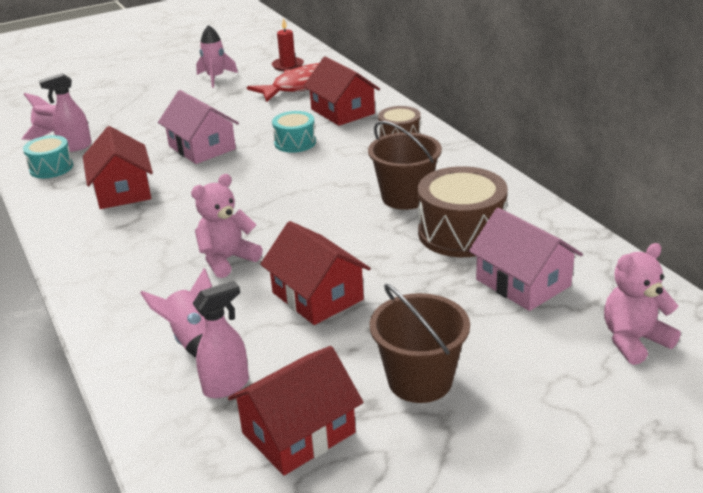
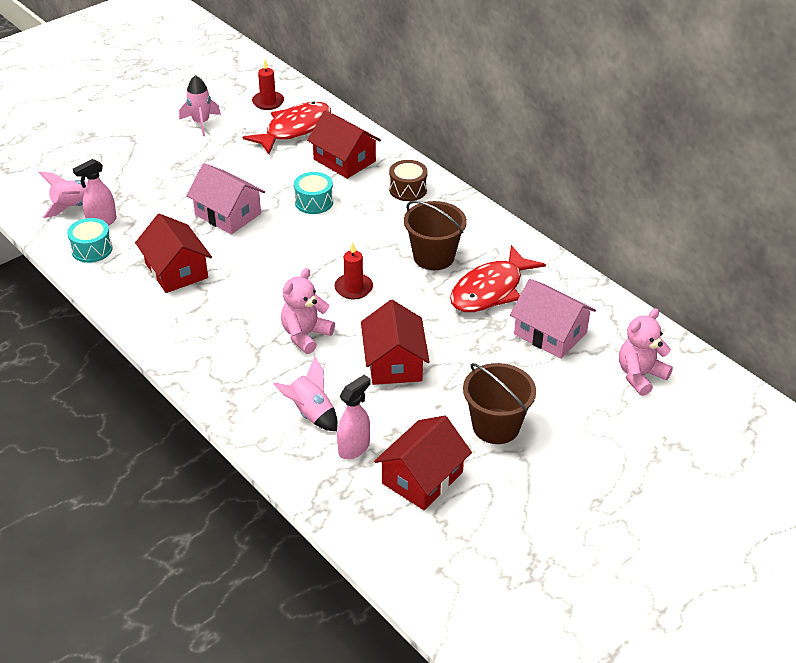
camera: 15 degrees left, 10 degrees up
(302, 219) = (353, 288): none -> red candle
(317, 296) = (394, 362): red house -> red house turned 45 degrees clockwise
(461, 233) = (490, 290): brown drum -> red fish

